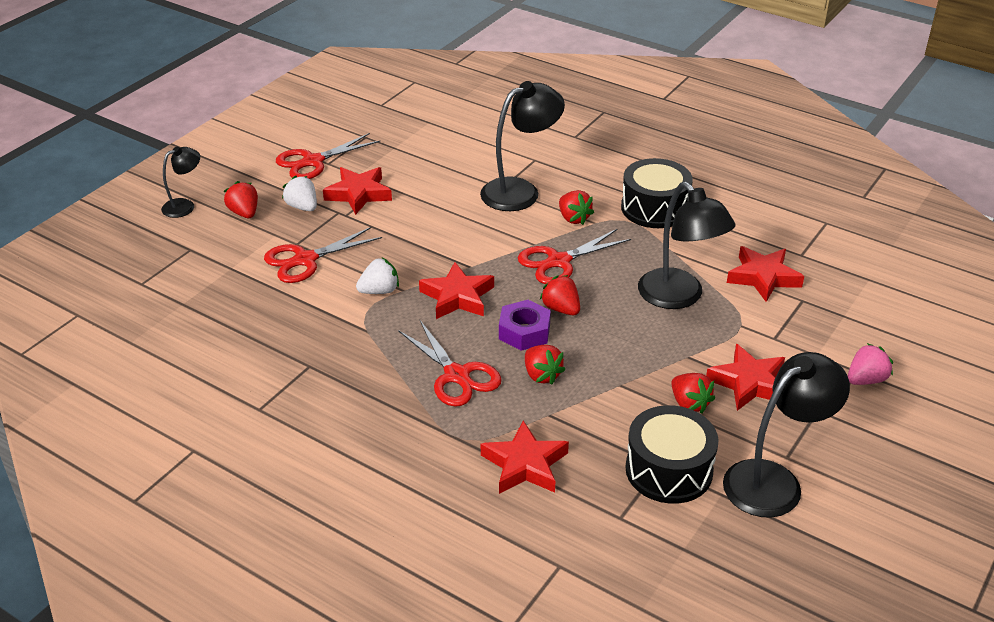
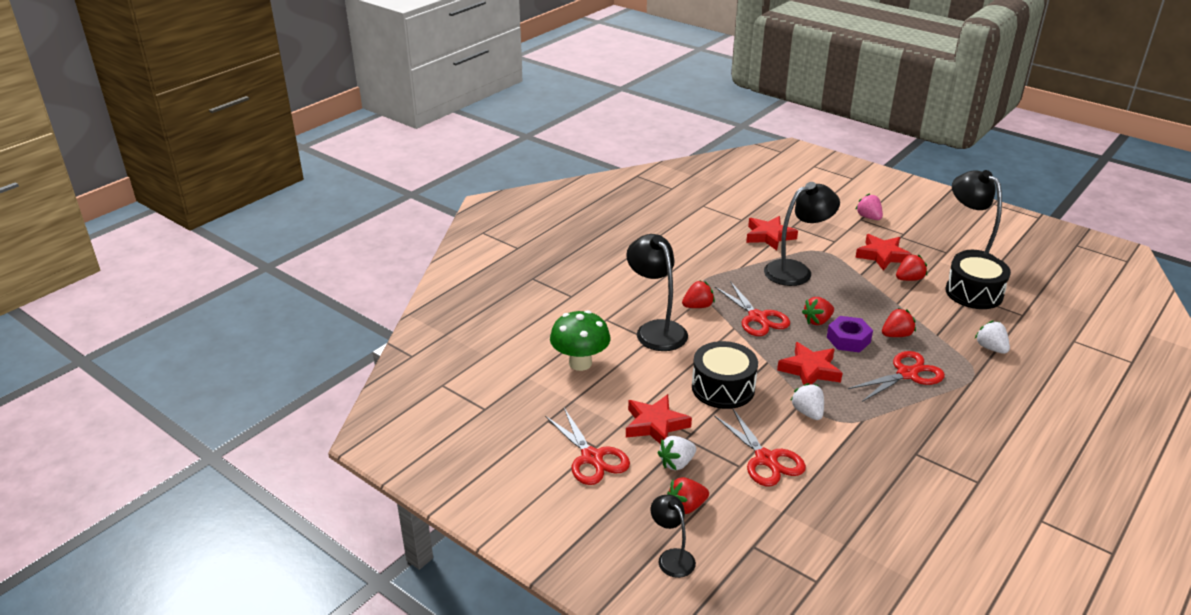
camera: 85 degrees left, 5 degrees down
(454, 148) = (580, 363): none -> green mushroom
(525, 465) = (991, 348): red star -> white strawberry
(654, 208) = (684, 269): black drum -> black drum (723, 388)

